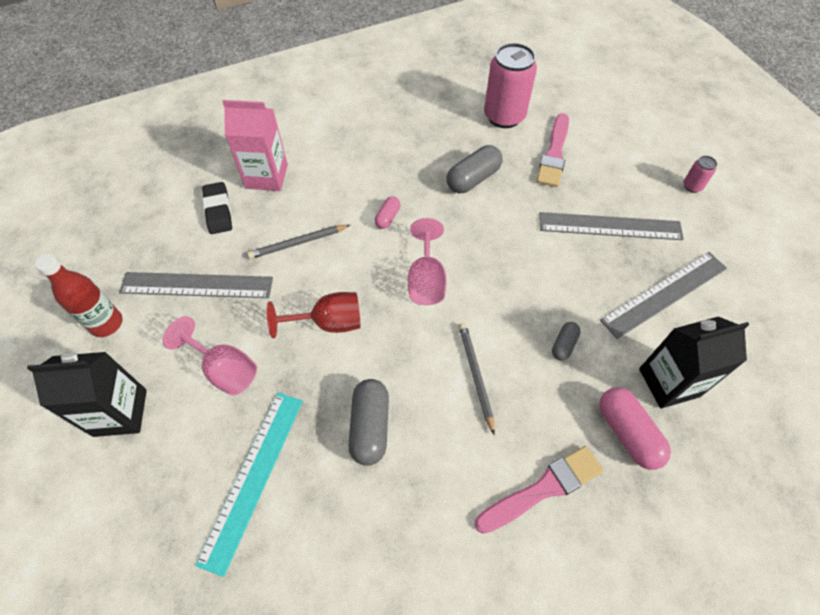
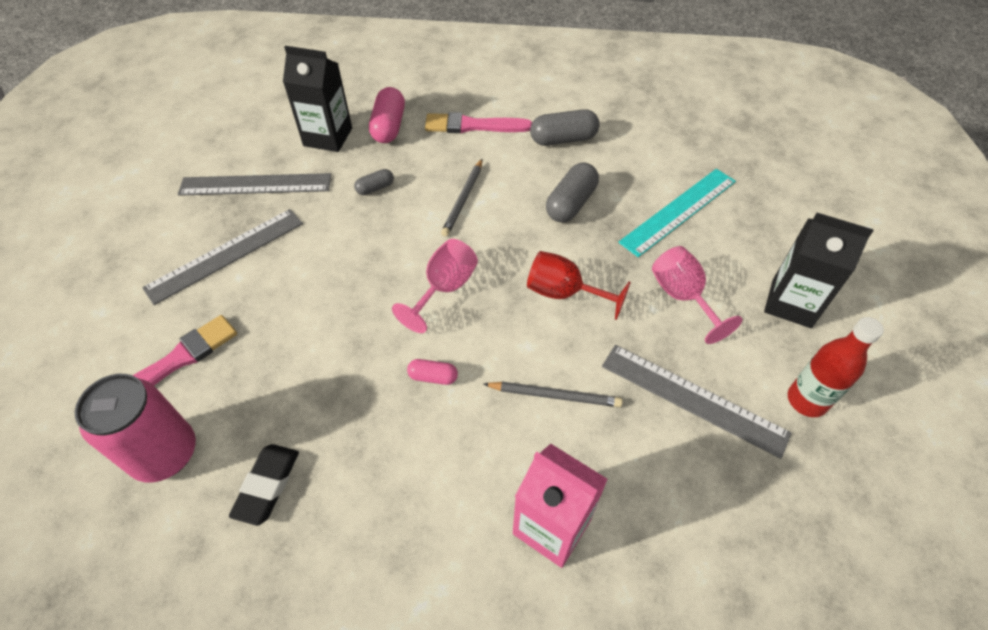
camera: 150 degrees left, 5 degrees down
(218, 211) = (640, 498): black eraser -> black eraser (267, 485)
(387, 217) = (433, 377): pink capsule -> pink capsule turned 45 degrees clockwise
(473, 179) = (297, 377): grey capsule -> grey capsule (563, 139)
(610, 226) = (225, 255): grey ruler -> grey ruler turned 75 degrees counterclockwise
(692, 186) = (101, 253): pink can -> none

